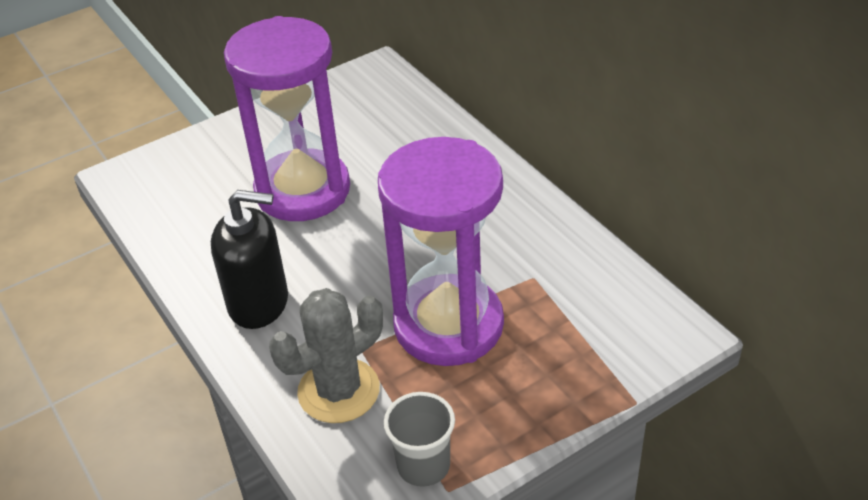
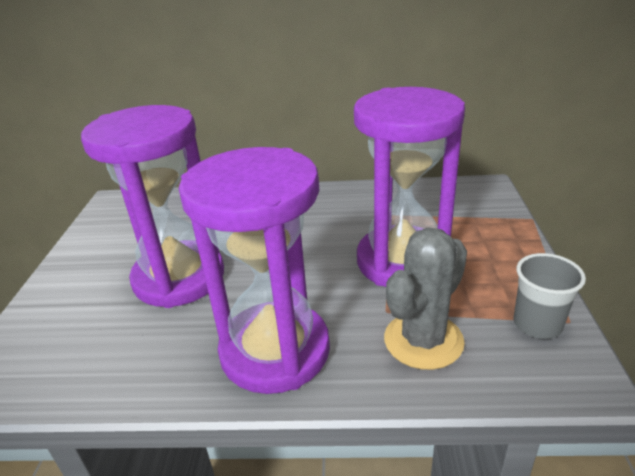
camera: 55 degrees left, 10 degrees down
(259, 303) = (275, 351): black soap dispenser -> purple hourglass
(339, 391) = (423, 340): grey cactus -> grey cactus turned 45 degrees clockwise

